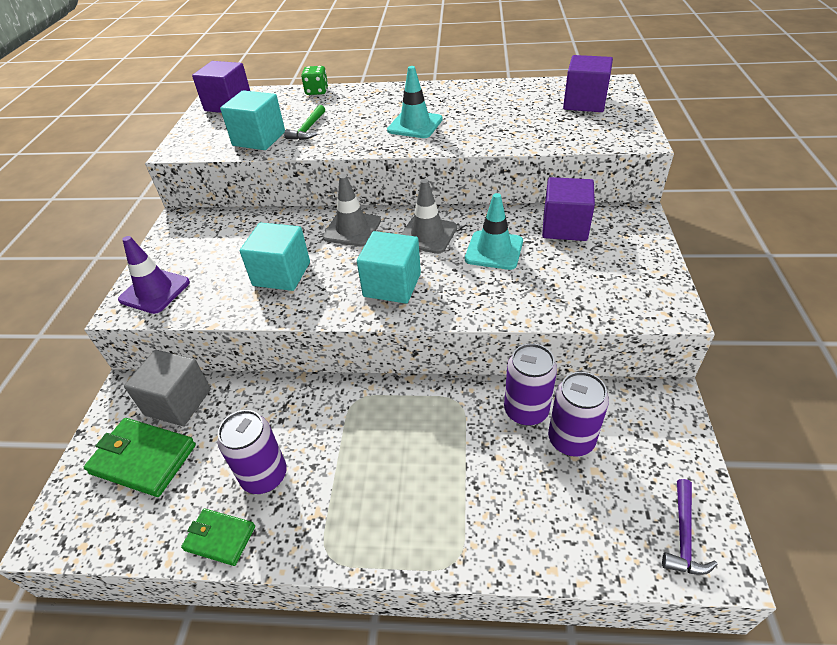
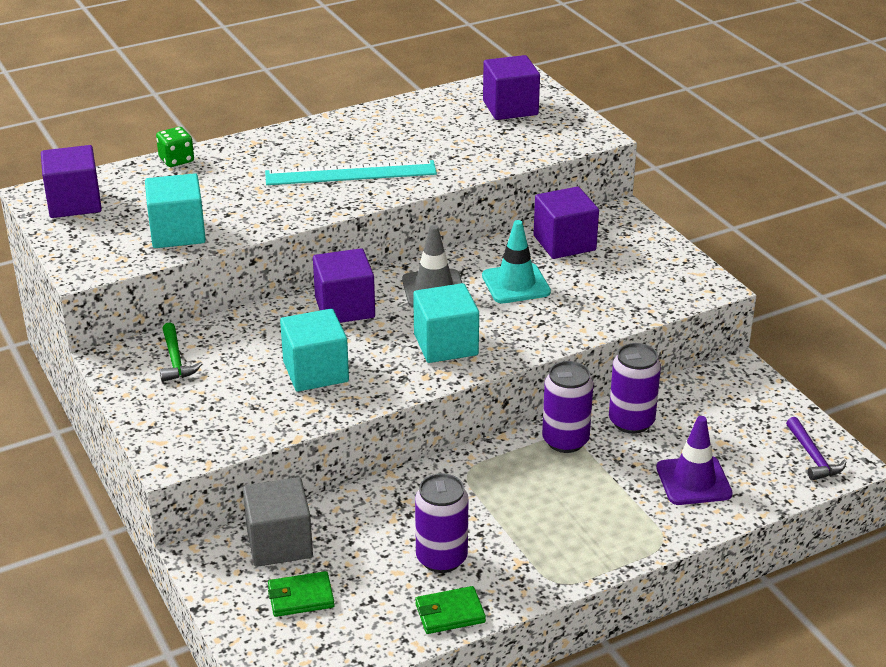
camera: 35 degrees left, 10 degrees down
(143, 459) = (301, 597): green wallet -> green wallet, size x0.61
(155, 291) = (186, 433): purple traffic cone -> purple traffic cone (693, 481)
(308, 129) = (226, 207): green hammer -> green hammer (175, 360)
(352, 229) = (345, 307): grey traffic cone -> purple cube
(415, 125) = (350, 173): turquoise traffic cone -> turquoise ruler
(571, 440) = (685, 428): purple can -> purple can (565, 441)

